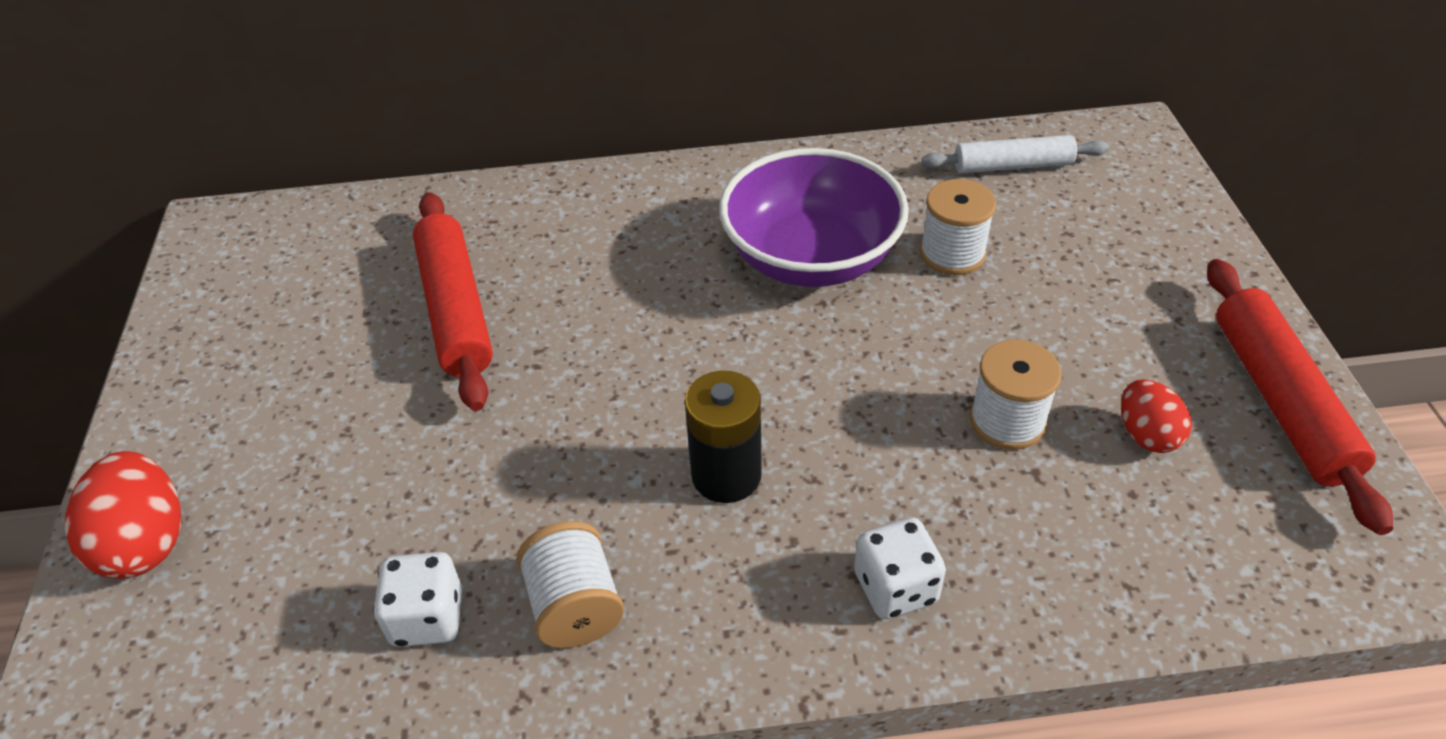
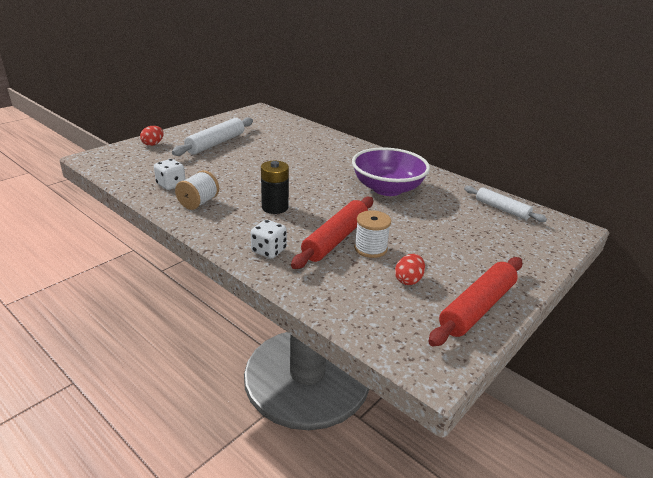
camera: 45 degrees right, 15 degrees down
(146, 542) = (153, 144): red egg -> red egg, size x0.63
(301, 410) = (216, 143): none -> white rolling pin
(456, 309) = (278, 147): red rolling pin -> red rolling pin (335, 239)
(952, 253) = (434, 212): white spool -> none

